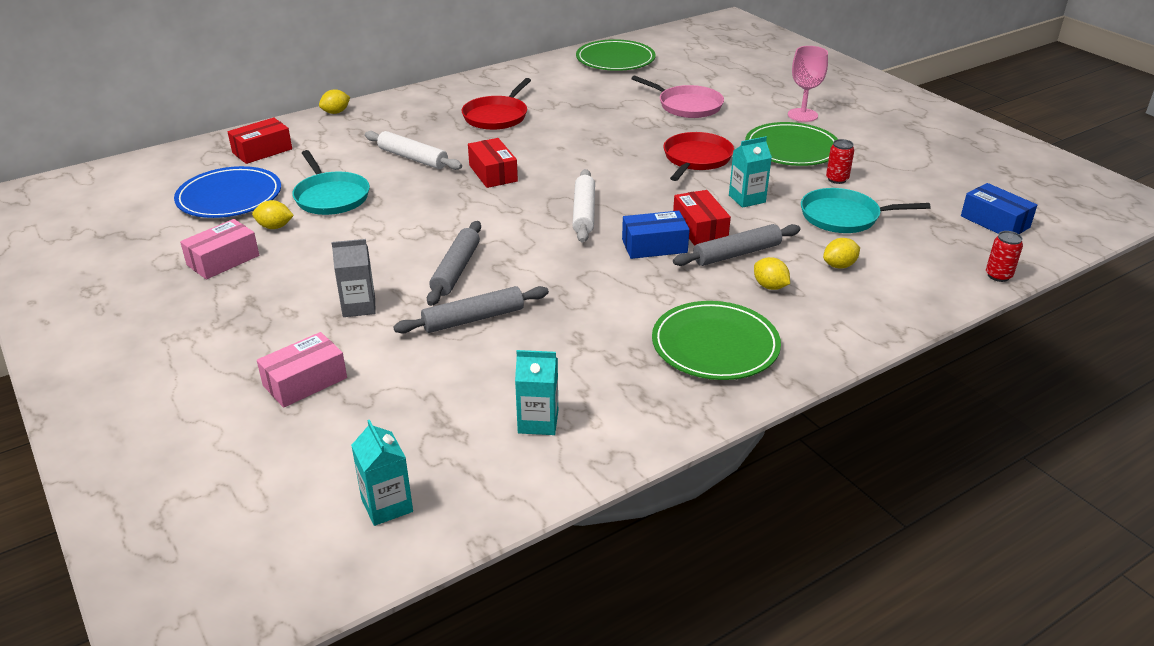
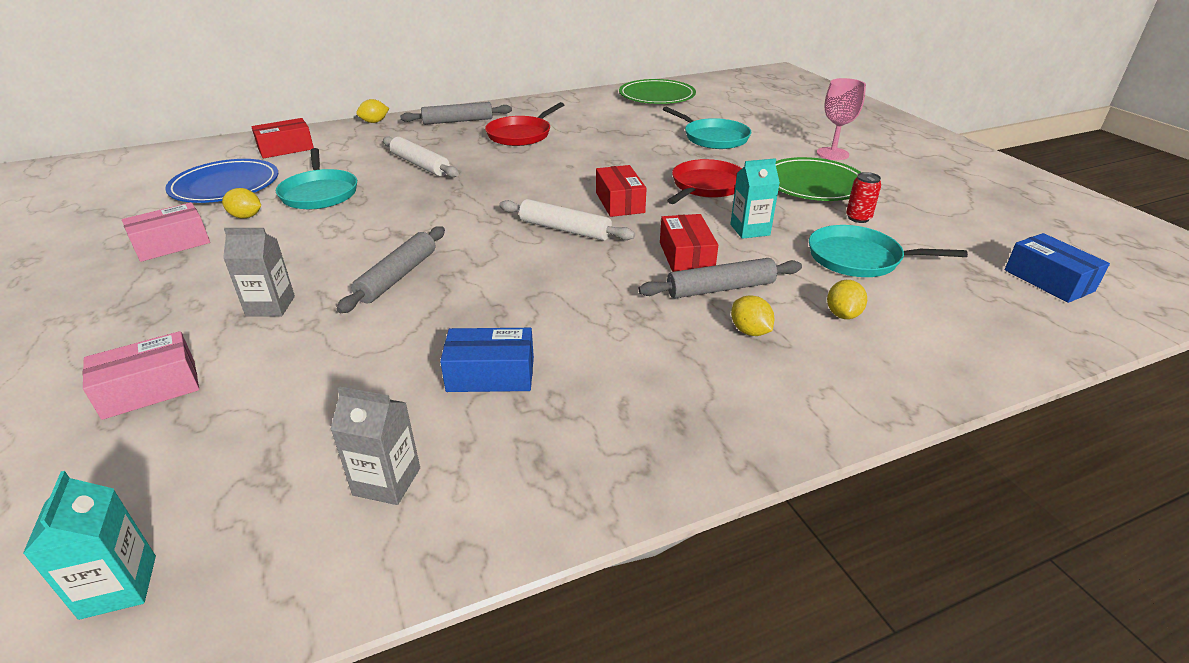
camera: 10 degrees right, 0 degrees up
(473, 319) = (384, 334): grey rolling pin -> grey rolling pin (458, 121)
(493, 173) = (490, 184): red box -> red box (619, 202)
(538, 422) = (387, 481): turquoise carton -> grey carton
(584, 213) = (565, 229): white rolling pin -> white rolling pin turned 75 degrees counterclockwise
(654, 246) = (627, 271): blue box -> blue box (490, 374)
(687, 105) = (713, 138): pink pan -> turquoise pan
(715, 345) = (658, 400): green plate -> none
(839, 266) = (842, 314): yellow lemon -> yellow lemon turned 60 degrees counterclockwise
(998, 276) = (1052, 348): red can -> none

